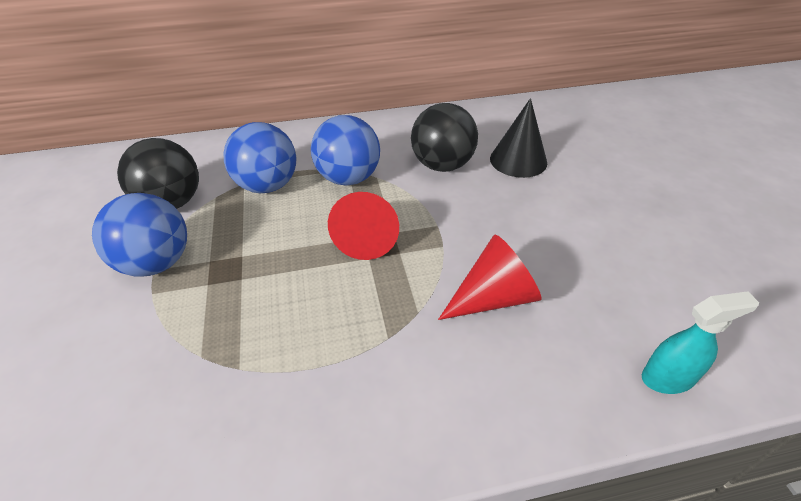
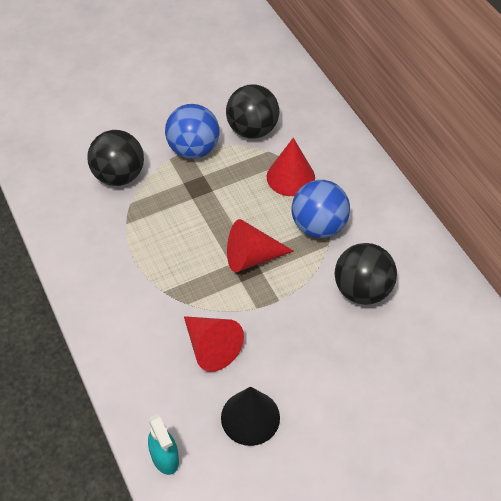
camera: 75 degrees right, 10 degrees up
(135, 364) = (119, 176): none -> black ball
(267, 186) = (290, 177): blue ball -> red cone
(518, 160) = (393, 351): black cone -> black cone (250, 417)

